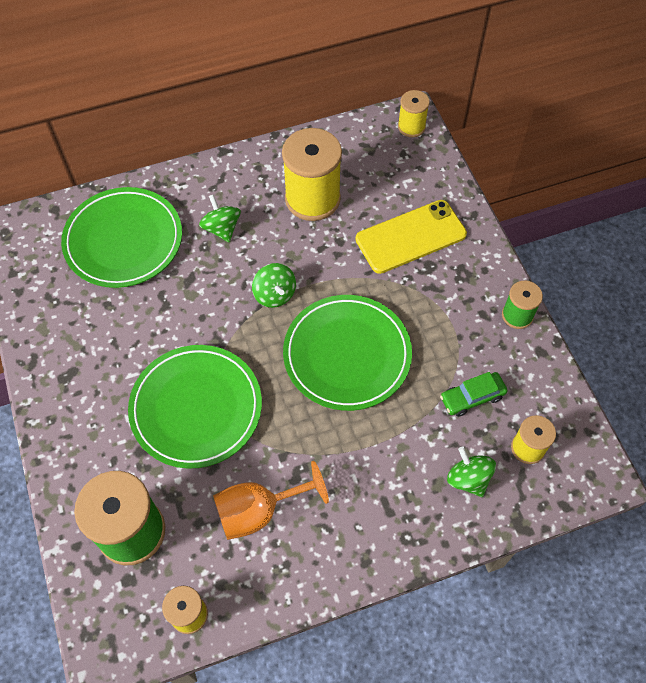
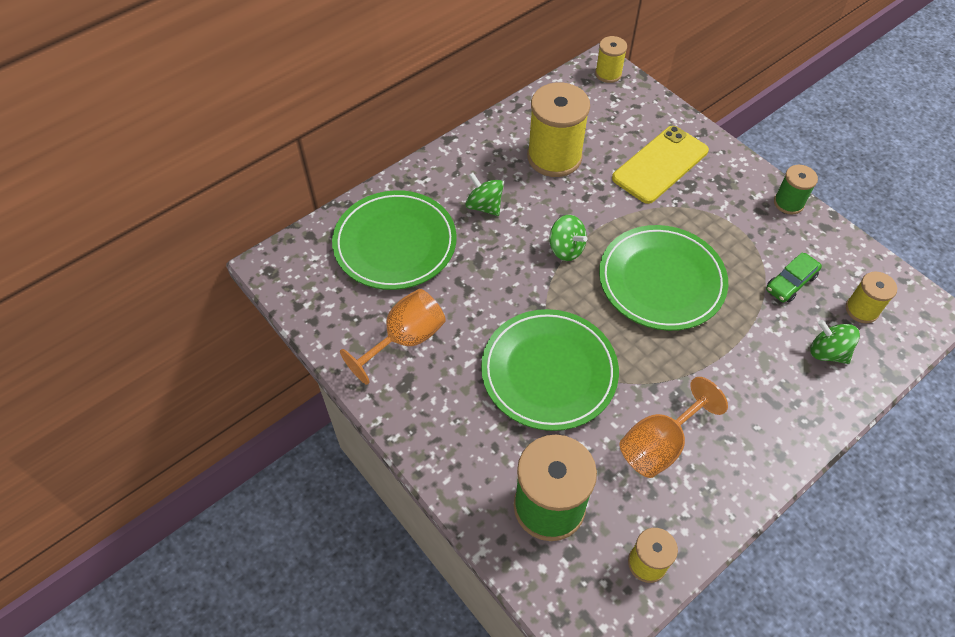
camera: 20 degrees left, 5 degrees down
(87, 335) = (405, 339): none -> orange goblet

